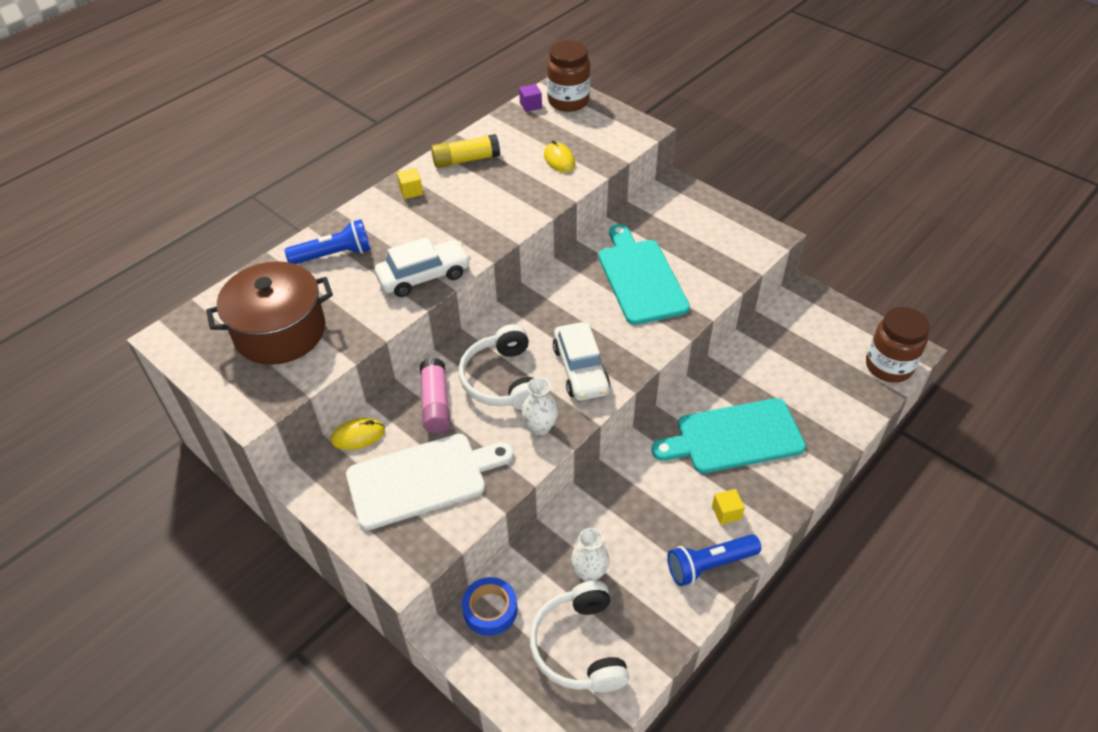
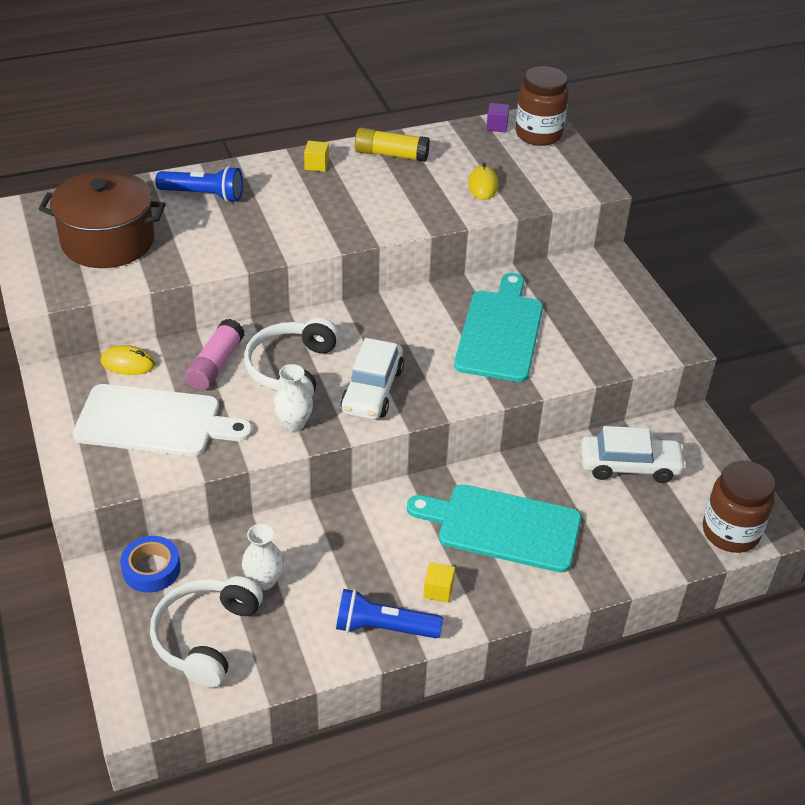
camera: 25 degrees right, 5 degrees down
(424, 276) = (268, 242): white car -> white car (629, 466)

